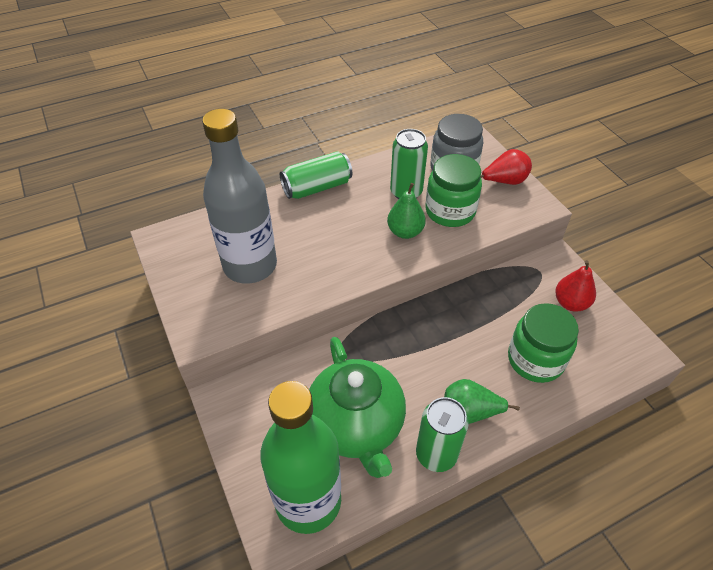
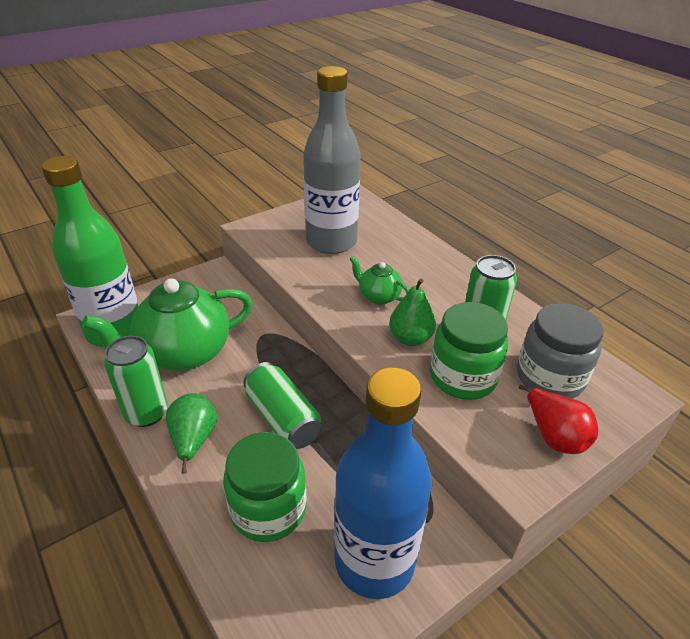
camera: 80 degrees right, 10 degrees down
(317, 187) = (454, 268): green can -> green can (282, 418)
(347, 243) = (378, 296): none -> green teapot
(570, 303) = (374, 561): red pear -> blue bottle

